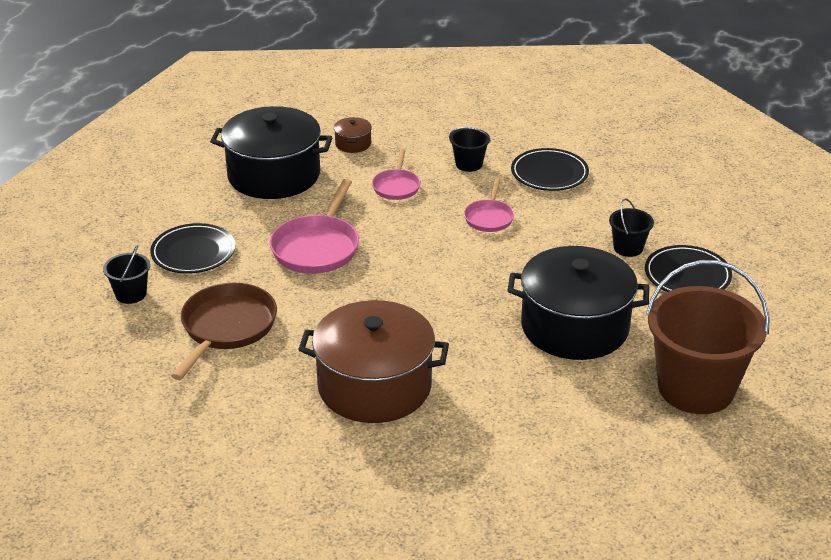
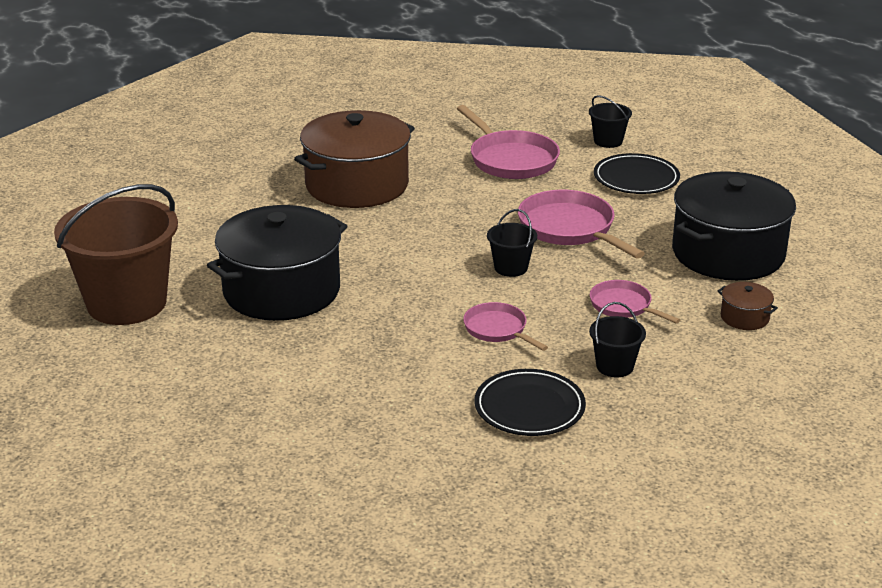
camera: 130 degrees right, 5 degrees down
(226, 328) = (510, 159): brown pan -> pink pan
(628, 248) = (335, 379): black bucket -> black bucket (511, 268)
(687, 275) = (245, 387): black plate -> none

